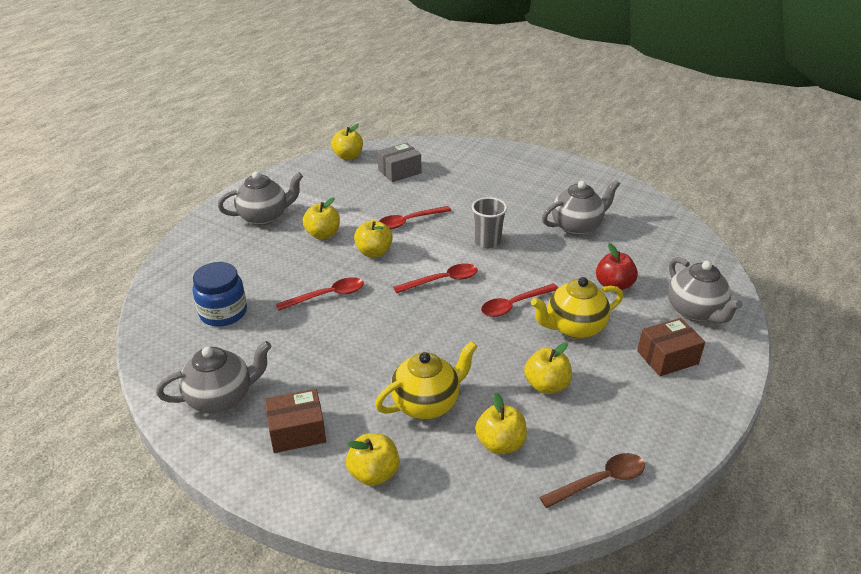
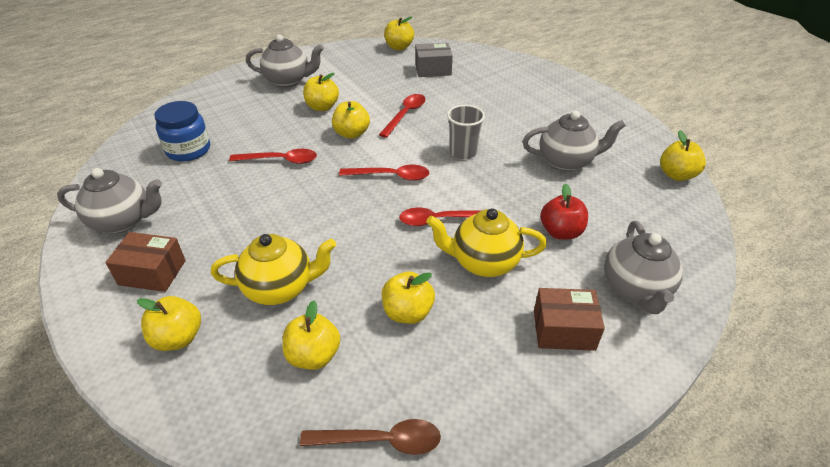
camera: 25 degrees right, 5 degrees up
(409, 221) = (405, 115): red spoon -> red spoon turned 120 degrees clockwise
(665, 214) = (676, 175): none -> yellow apple

